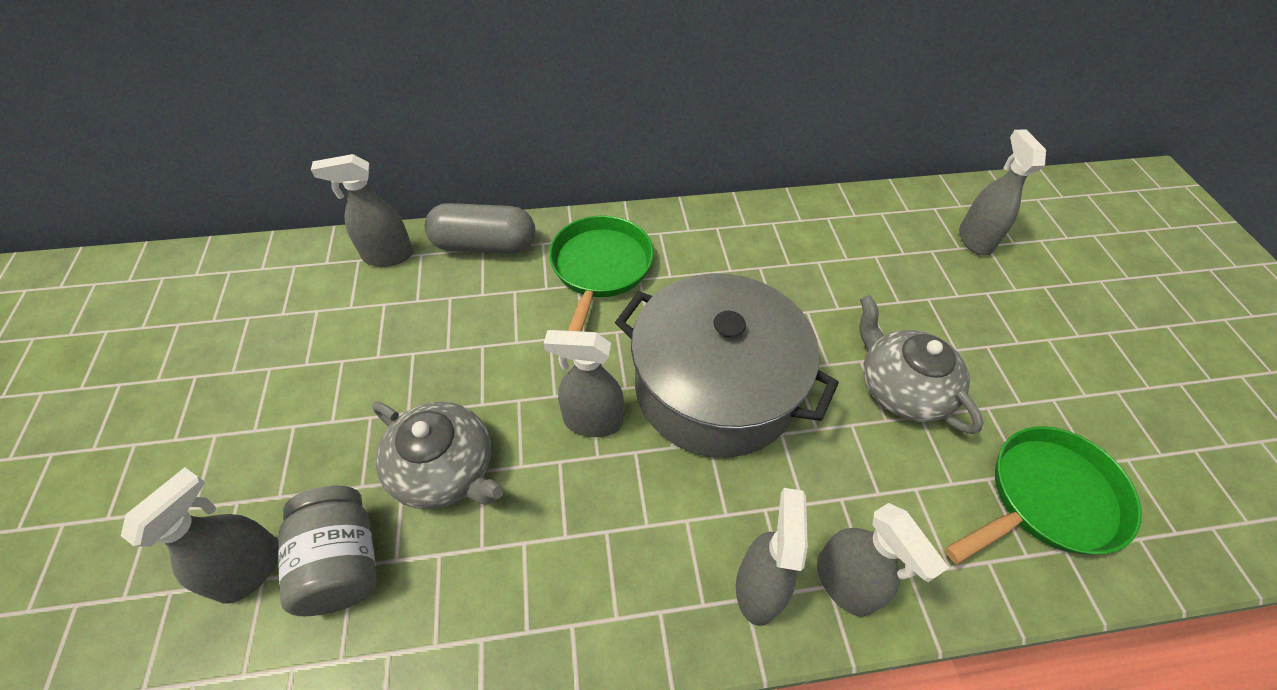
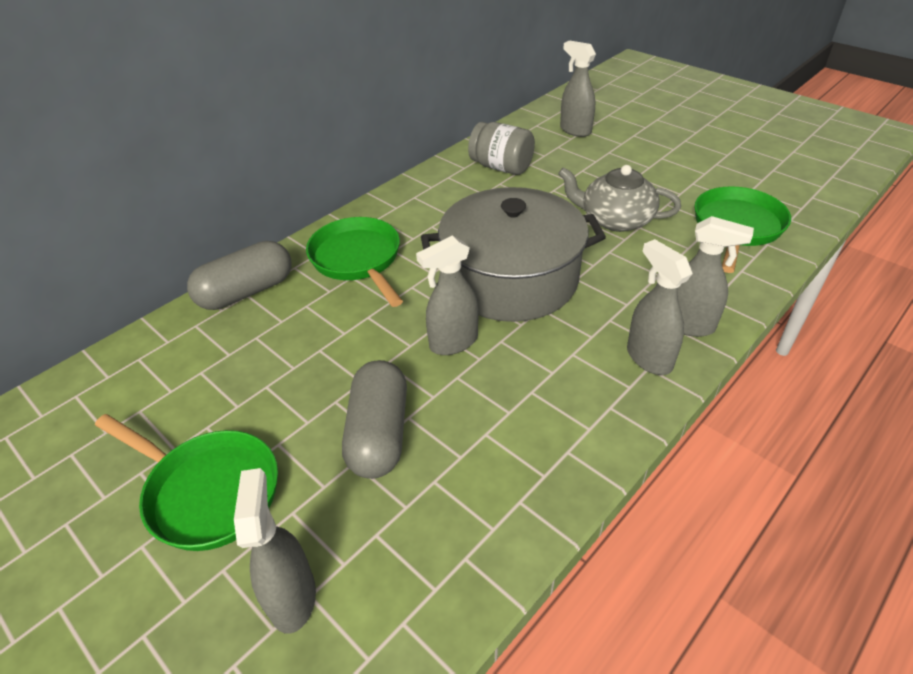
camera: 35 degrees left, 10 degrees down
(289, 422) = (207, 492): none -> green pan
(342, 562) = (365, 537): grey jar -> grey jar (501, 167)
(387, 256) = (165, 342): grey spray bottle -> none
(445, 469) = (379, 433): grey teapot -> grey capsule

